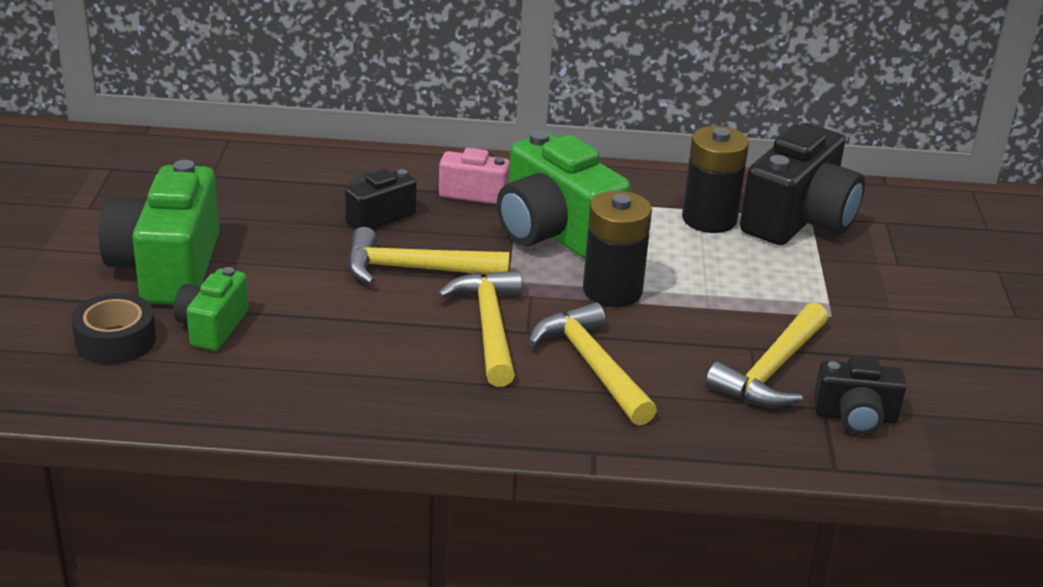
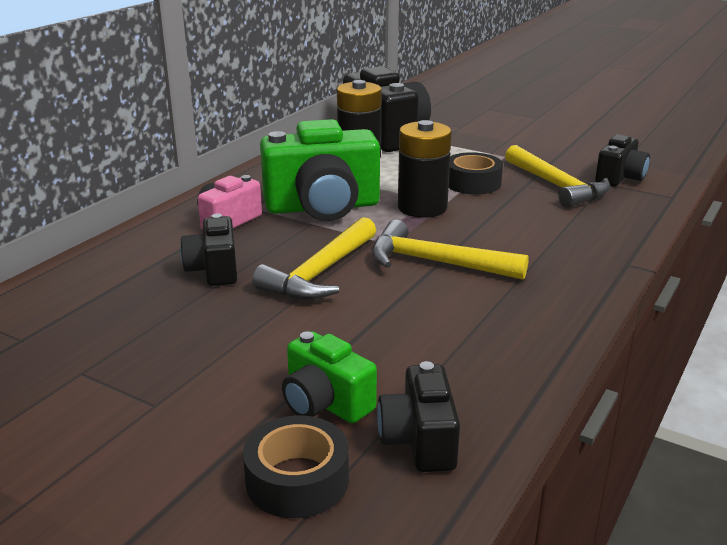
camera: 60 degrees left, 5 degrees down
(167, 268) = (180, 409): green camera -> none
(189, 382) = (419, 440): none -> black camera
(592, 365) = (516, 238): yellow hammer -> none
(716, 309) = (472, 183): none -> black tape

